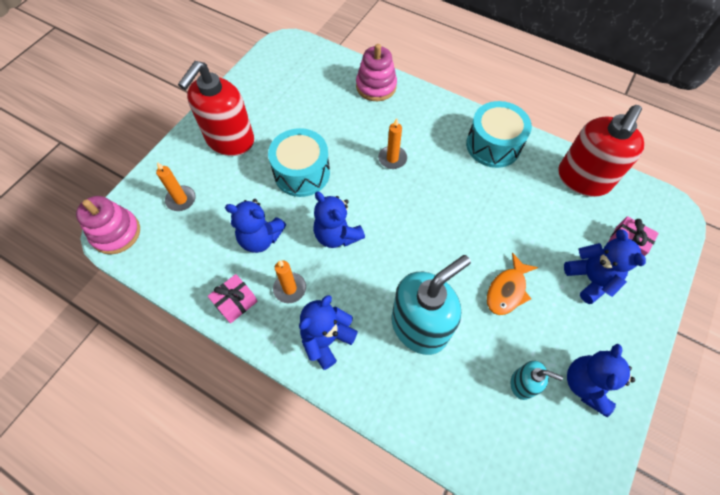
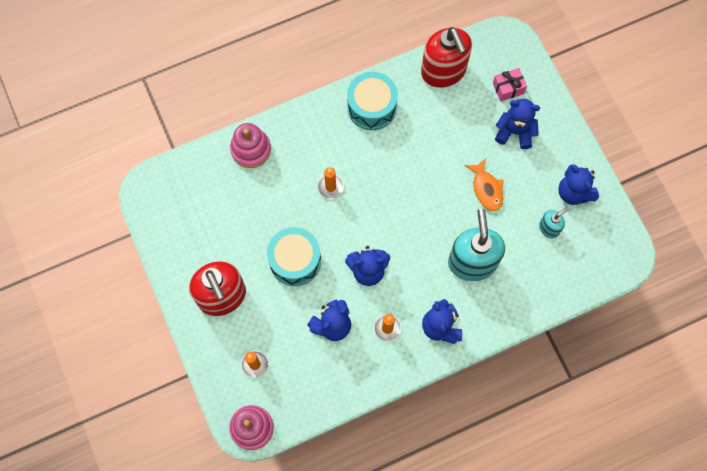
camera: 55 degrees left, 10 degrees up
(236, 302) = (372, 371): pink gift -> none

